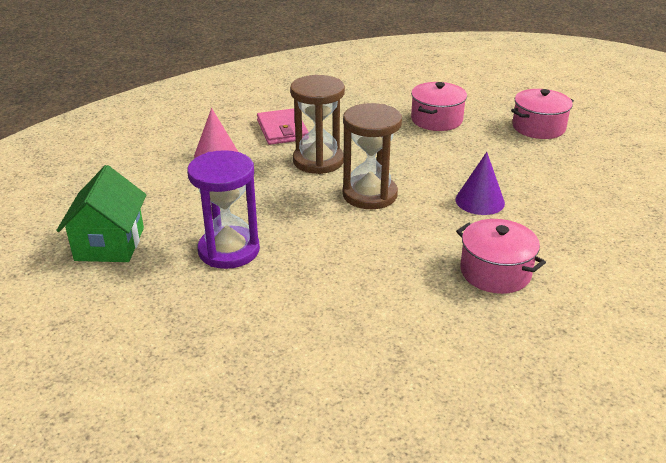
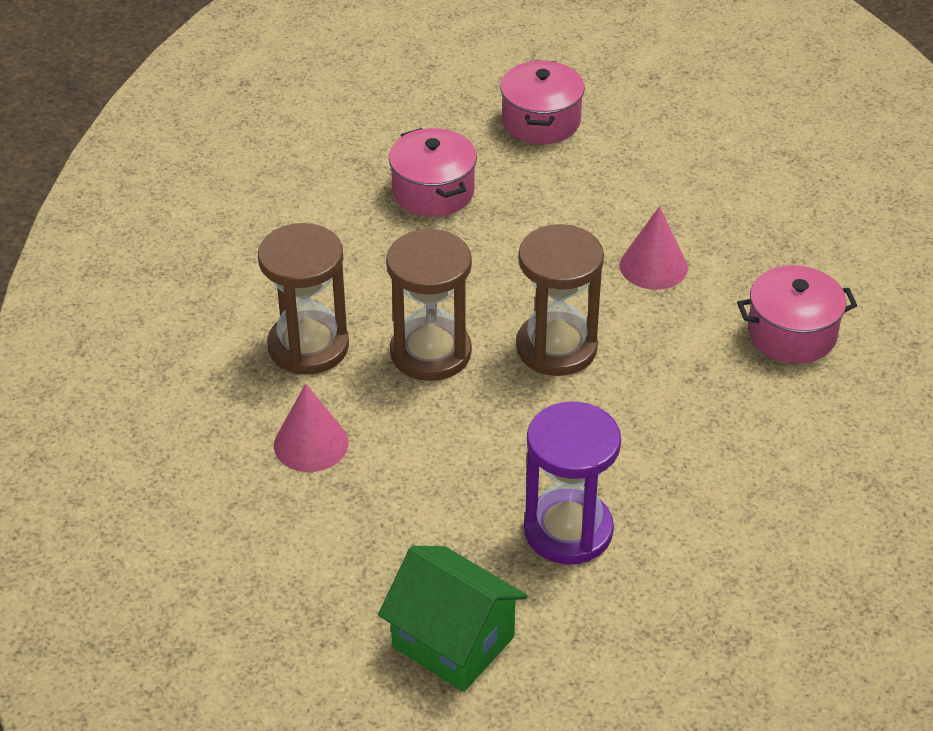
camera: 55 degrees left, 10 degrees up
(282, 130) = (308, 346): pink wallet -> brown hourglass
(480, 201) = (653, 266): purple cone -> pink cone

